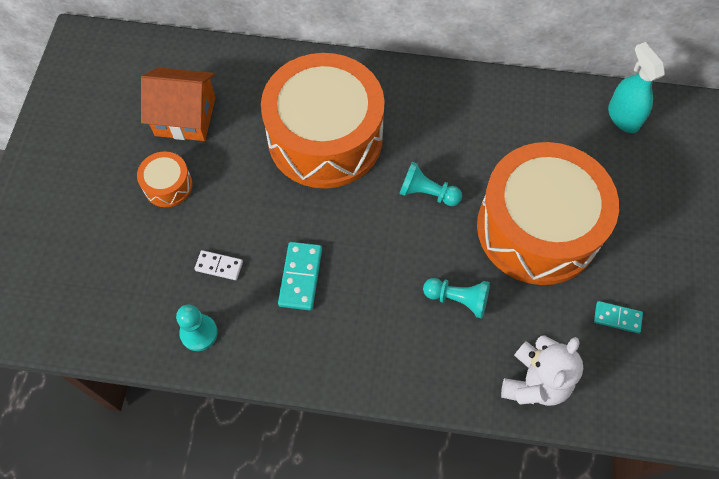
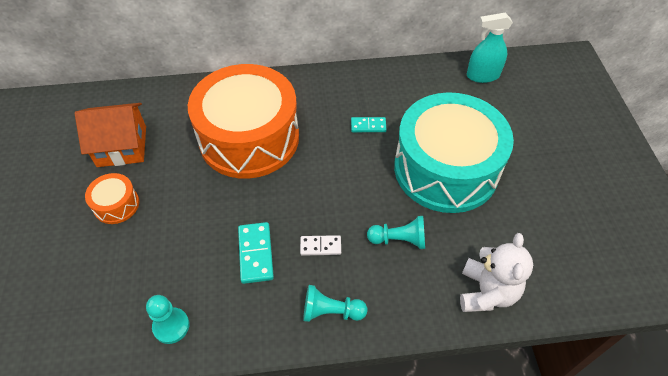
camera: 15 degrees left, 10 degrees down
(219, 266) = (178, 262): white domino -> white domino (320, 246)
(427, 193) = (347, 162): turquoise pawn -> turquoise pawn (331, 311)
(537, 228) = (446, 169): orange drum -> turquoise drum
(617, 318) = (534, 223): turquoise domino -> turquoise domino (368, 126)
(623, 117) = (482, 75): turquoise spray bottle -> turquoise spray bottle turned 60 degrees counterclockwise

